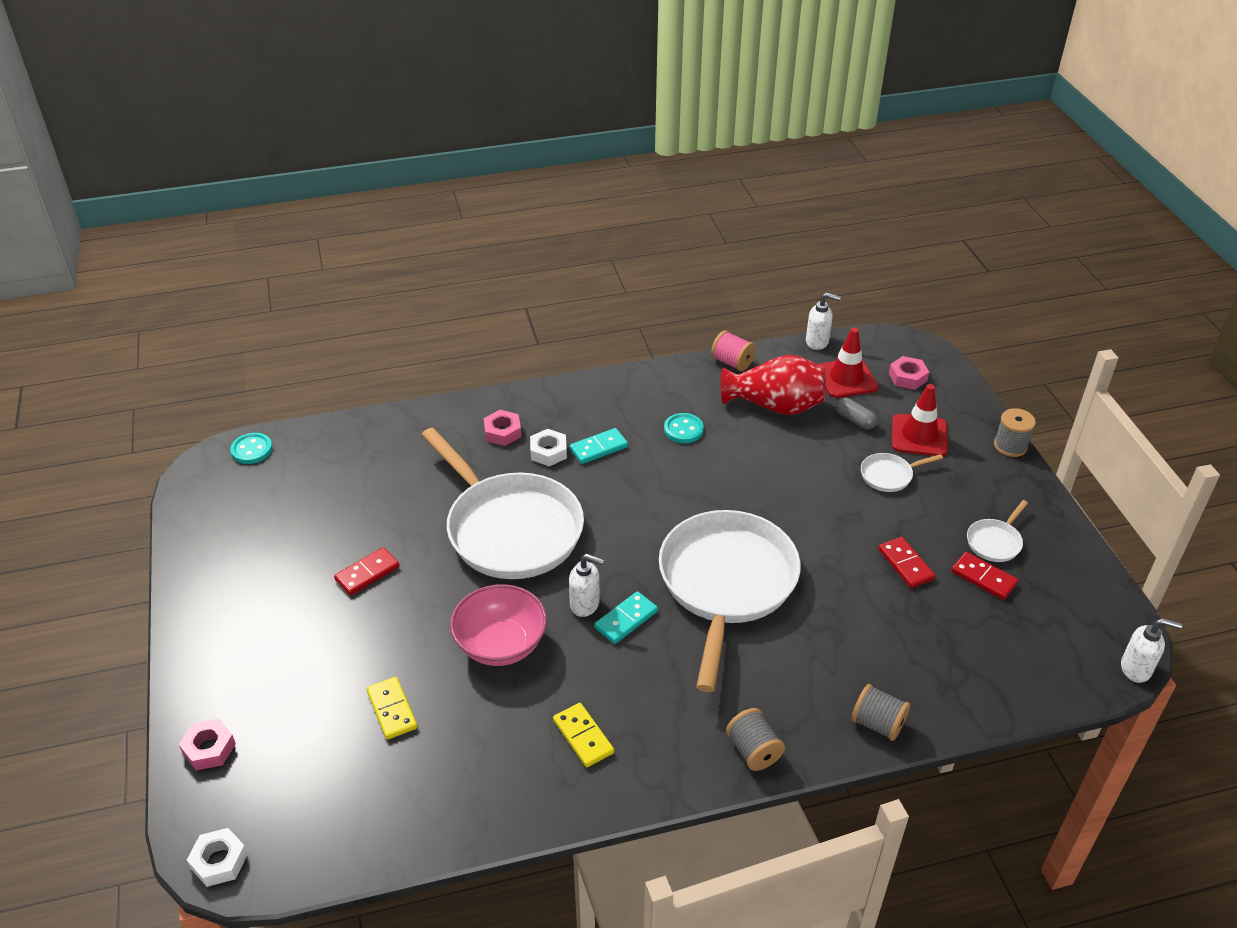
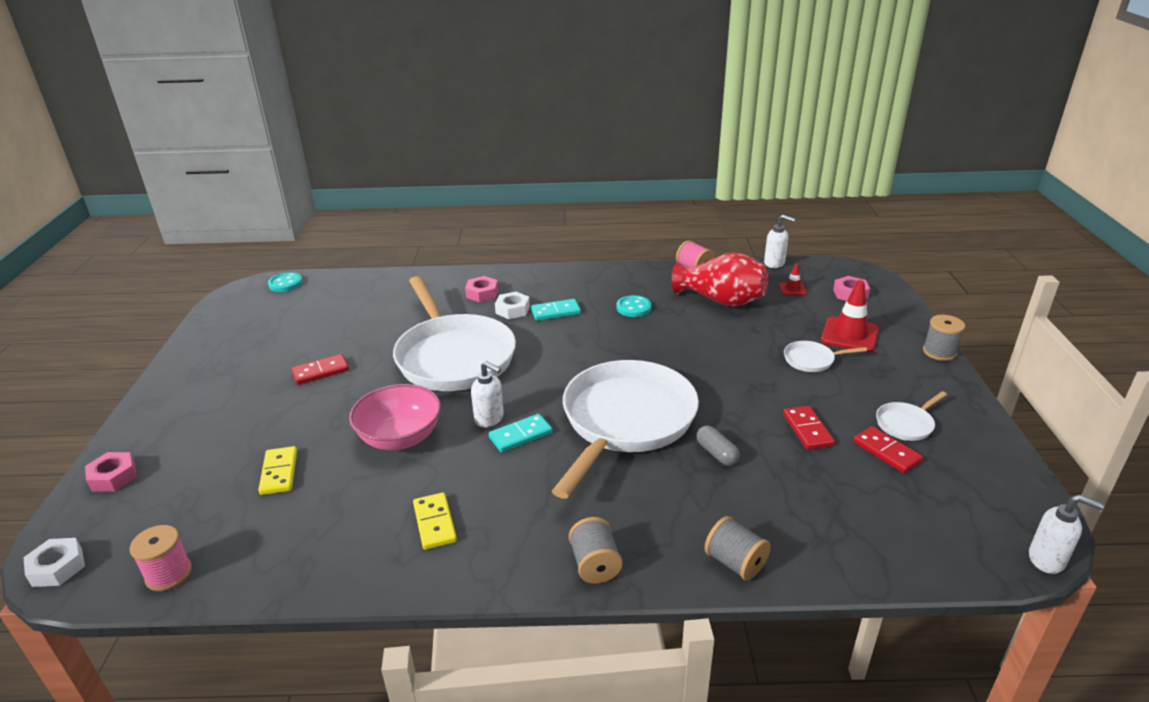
camera: 15 degrees right, 10 degrees down
(343, 844) = (169, 574): none -> pink spool
(846, 378) = (792, 289): red traffic cone -> red traffic cone, size x0.51
(855, 420) = (791, 318): grey capsule -> grey capsule (716, 453)

